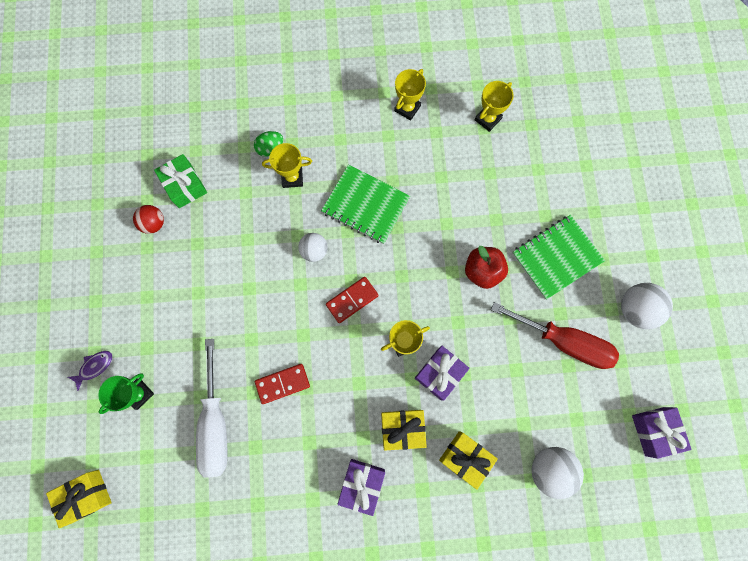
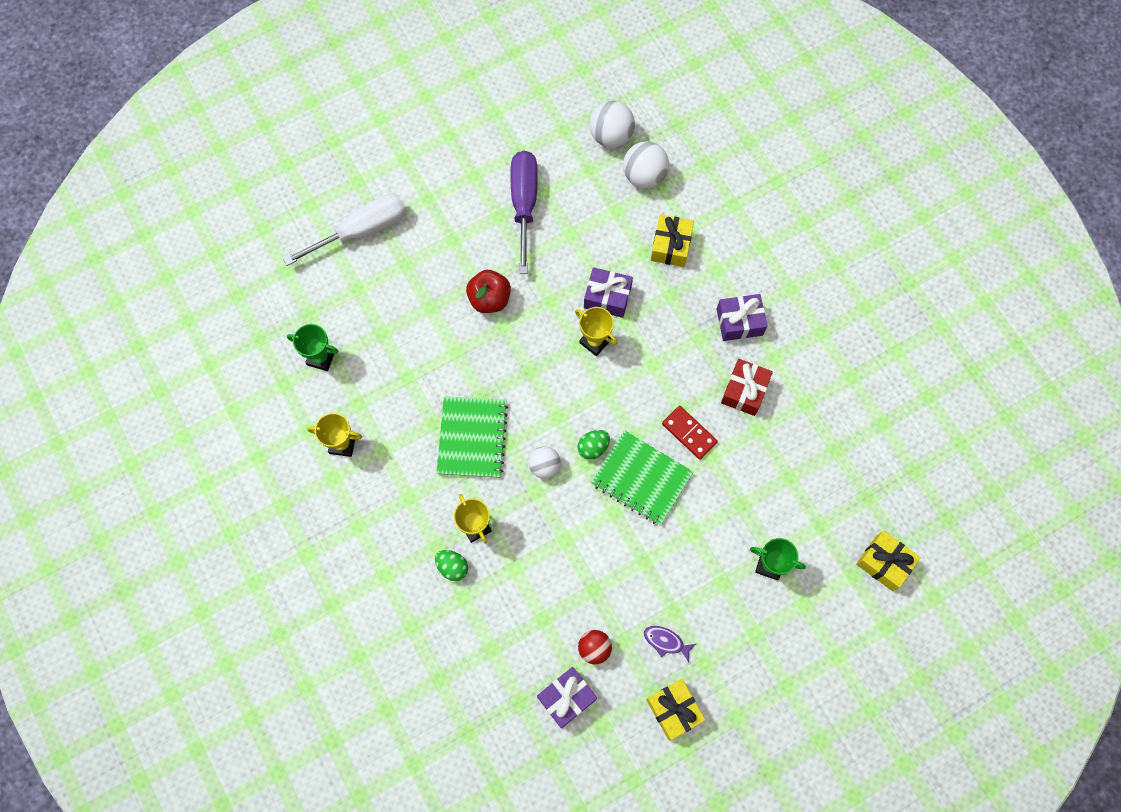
camera: 115 degrees left, 5 degrees down
(94, 367) = (768, 624): purple fish -> purple fish (666, 641)
(185, 185) = (537, 638): green gift -> none
(215, 423) = (757, 477): white screwdriver -> white screwdriver (362, 231)
(295, 453) = (744, 391): none -> red gift
(310, 296) = (593, 447): none -> green egg
(352, 300) = (577, 406): red domino -> none
(402, 428) = (673, 308): yellow gift -> yellow gift (674, 710)
(488, 119) = (321, 358): yellow trophy -> green trophy
(556, 257) = (444, 239): green notebook -> green notebook (641, 478)
(564, 341) = (524, 204): red screwdriver -> purple screwdriver
(635, 309) = (464, 155): white ball -> white ball (611, 136)
(654, 431) = (568, 106): purple gift -> purple gift (566, 698)

